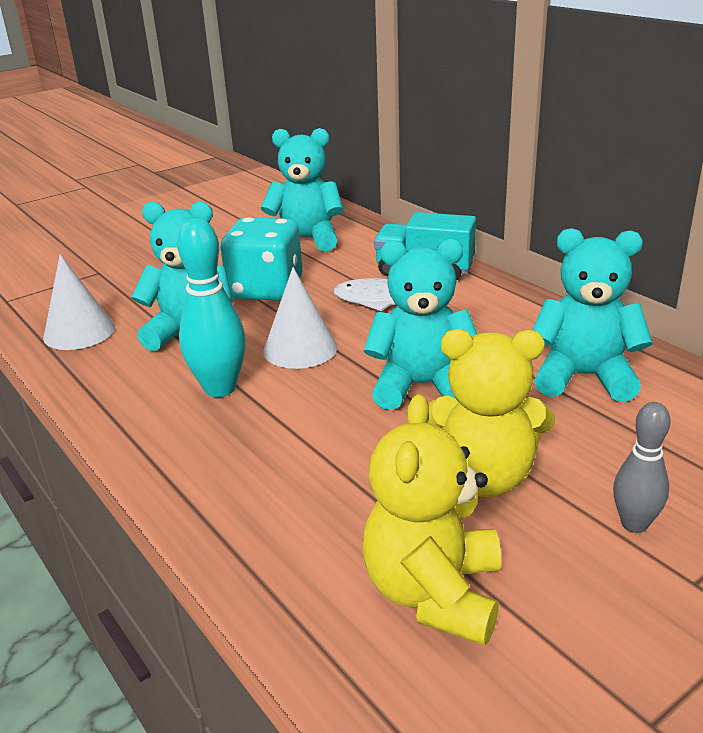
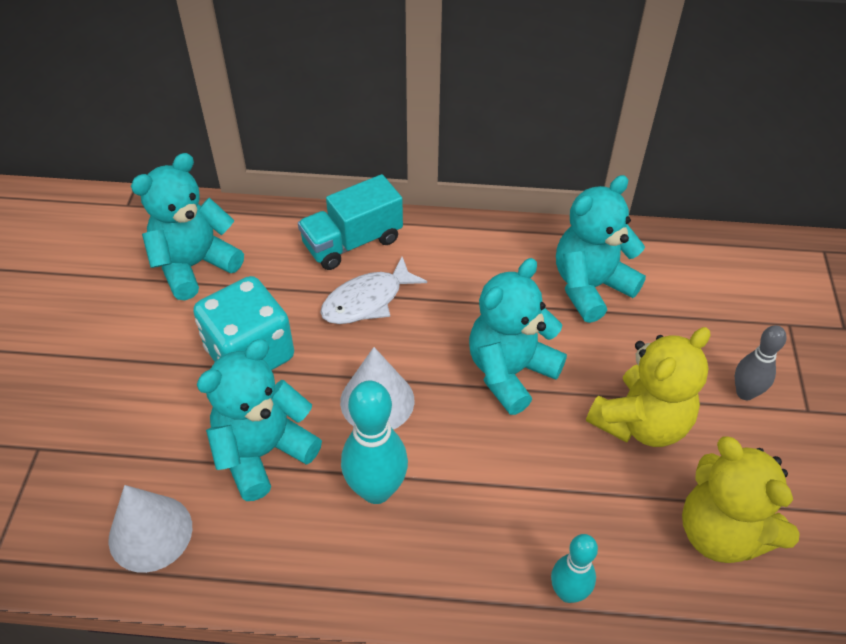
camera: 50 degrees left, 20 degrees up
(238, 528) = (568, 592): none -> turquoise bowling pin

